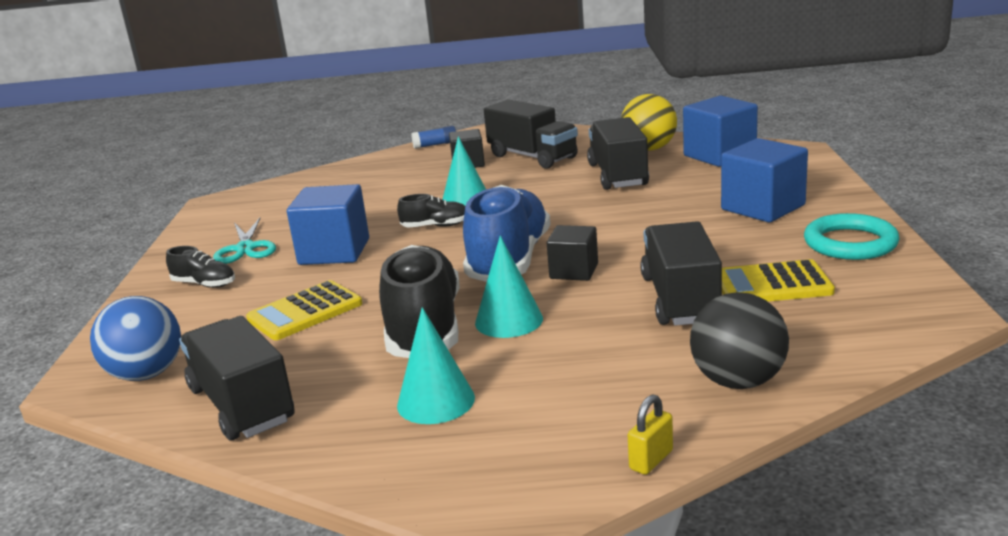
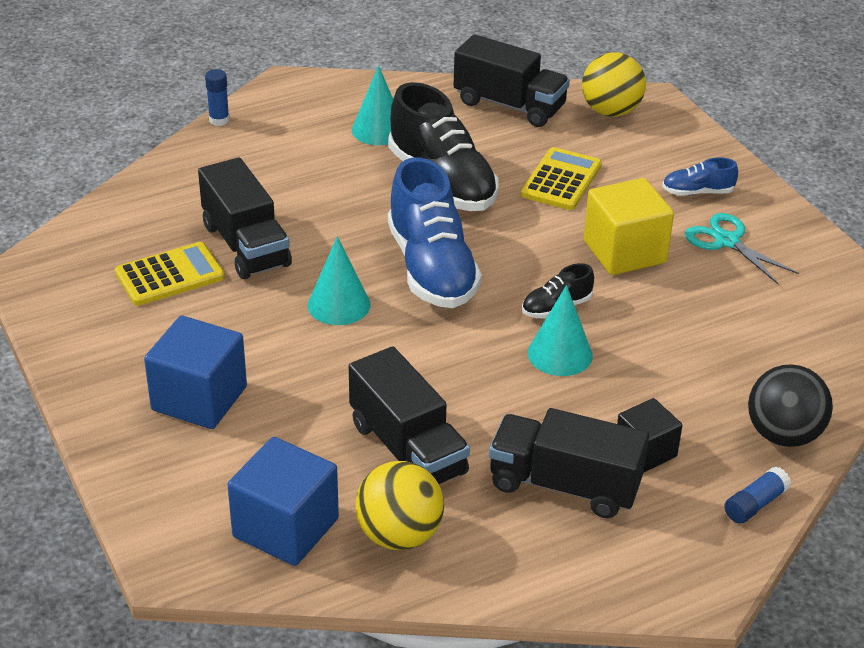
camera: 150 degrees right, 15 degrees up
(147, 374) = (611, 111): blue ball -> yellow ball
(204, 284) = (697, 192): black shoe -> blue shoe
(334, 252) = (624, 252): blue cube -> yellow cube
(509, 320) = (378, 200): turquoise cone -> turquoise cone (339, 305)
(574, 271) = (358, 263): black cube -> none
(651, 460) = (219, 120): yellow padlock -> blue glue stick
(738, 381) = (179, 178): black ball -> black ball (783, 435)
(850, 243) = (100, 346): turquoise ring -> none

